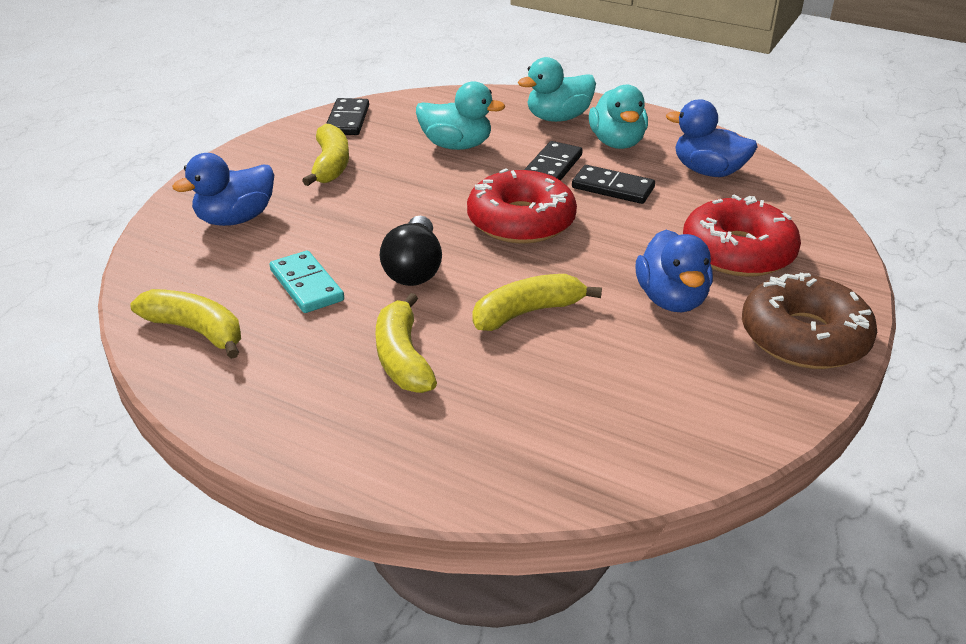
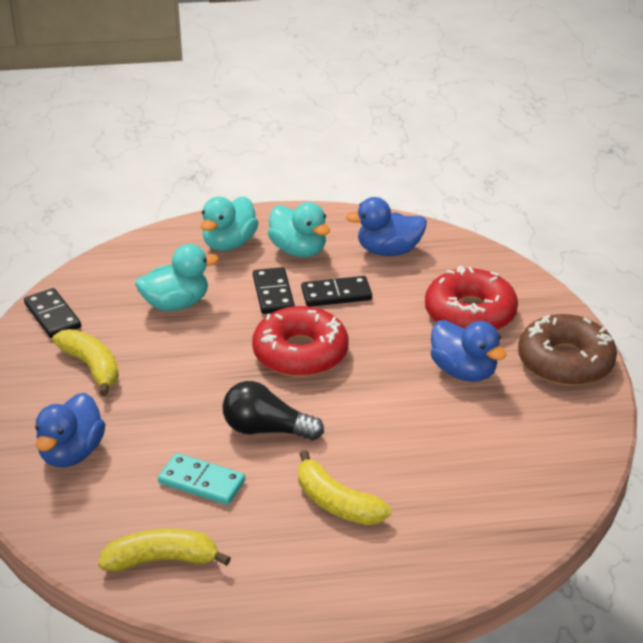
camera: 35 degrees left, 0 degrees up
(414, 269) = (266, 430): black light bulb -> black light bulb turned 135 degrees clockwise
(527, 312) = (382, 426): yellow banana -> none

